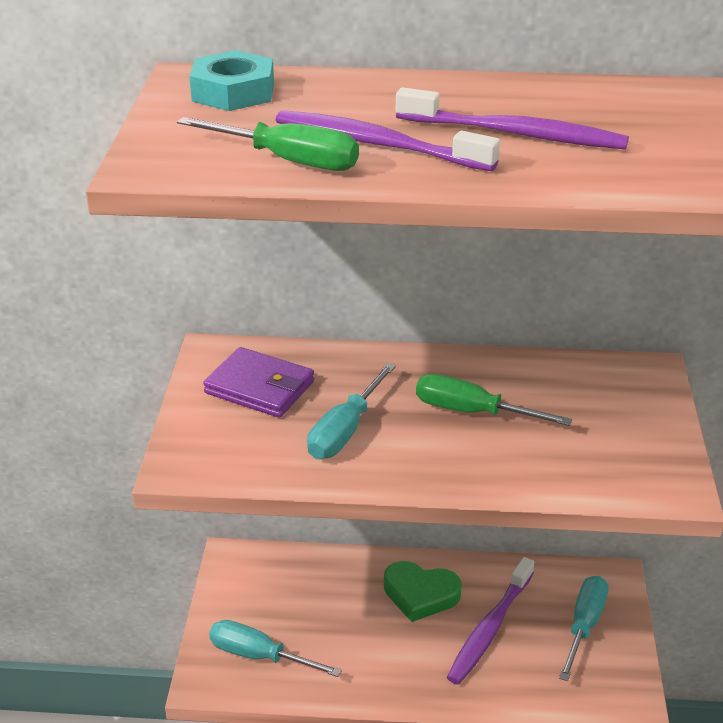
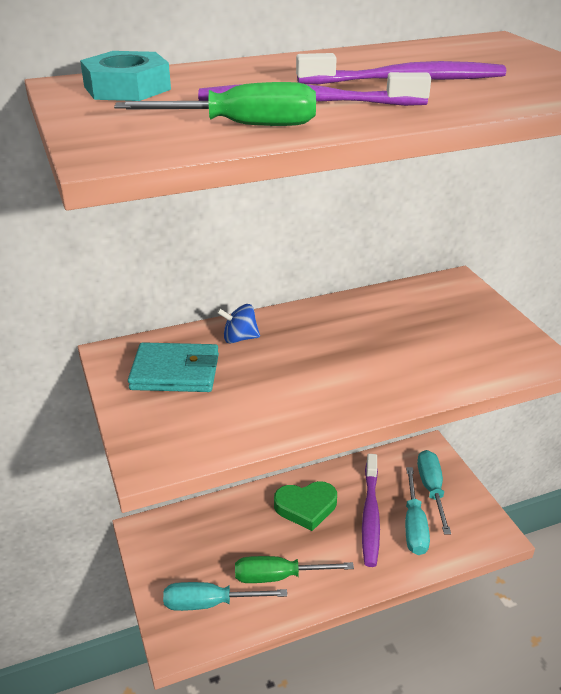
camera: 25 degrees left, 0 degrees up
(260, 387) = (175, 372): purple wallet -> turquoise wallet
(345, 431) = (272, 387): turquoise screwdriver -> turquoise screwdriver (414, 526)
(348, 370) = (239, 338): none -> blue spinning top
(472, 412) = (358, 344): green screwdriver -> green screwdriver (278, 576)

